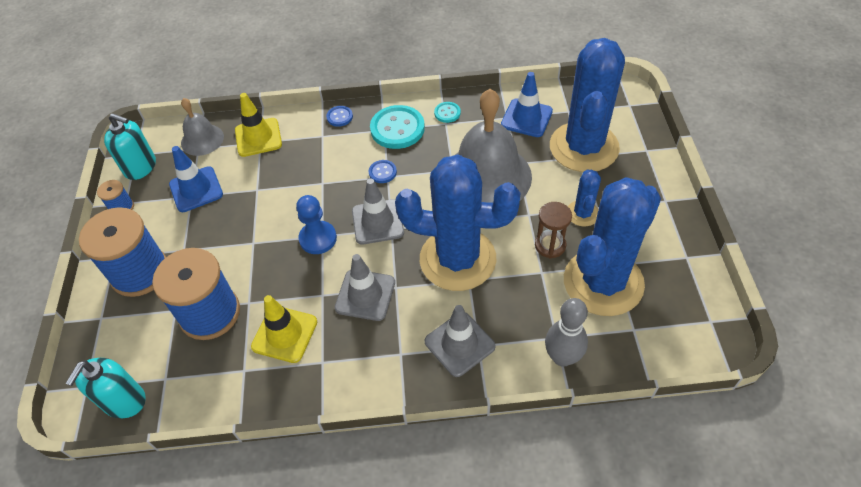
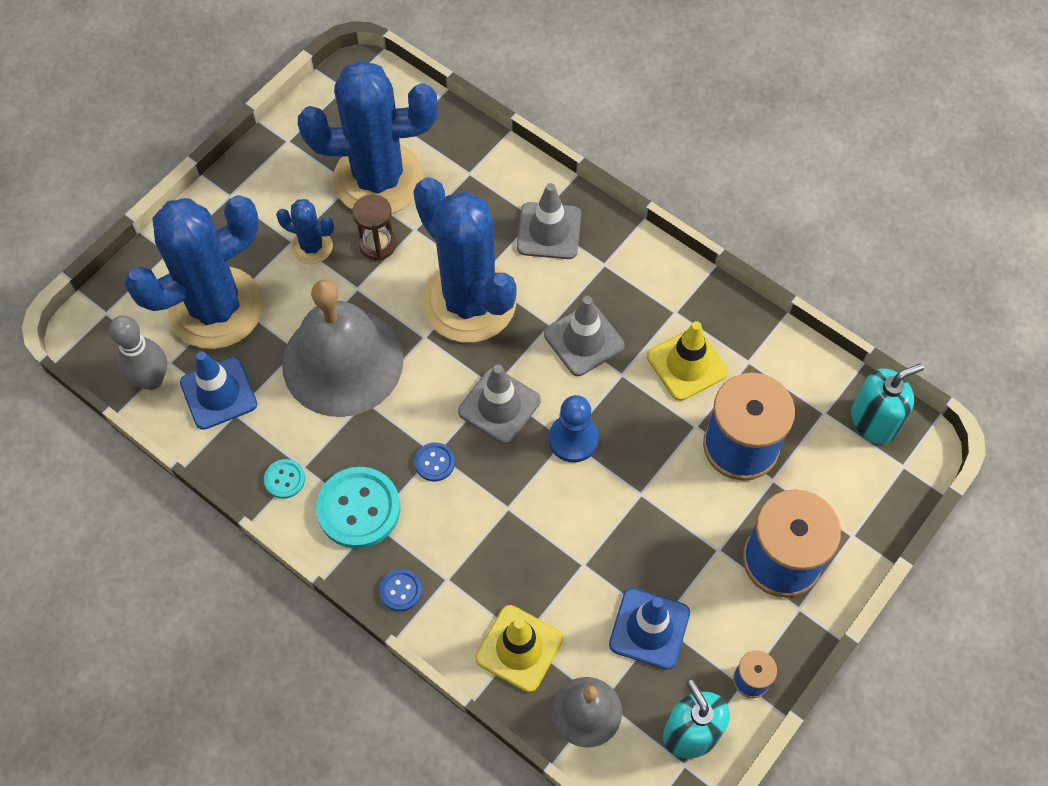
camera: 140 degrees left, 10 degrees up
(562, 357) = (483, 156): grey bowling pin -> grey bowling pin (151, 379)
(582, 213) = (312, 247): blue cactus -> blue cactus turned 60 degrees clockwise

